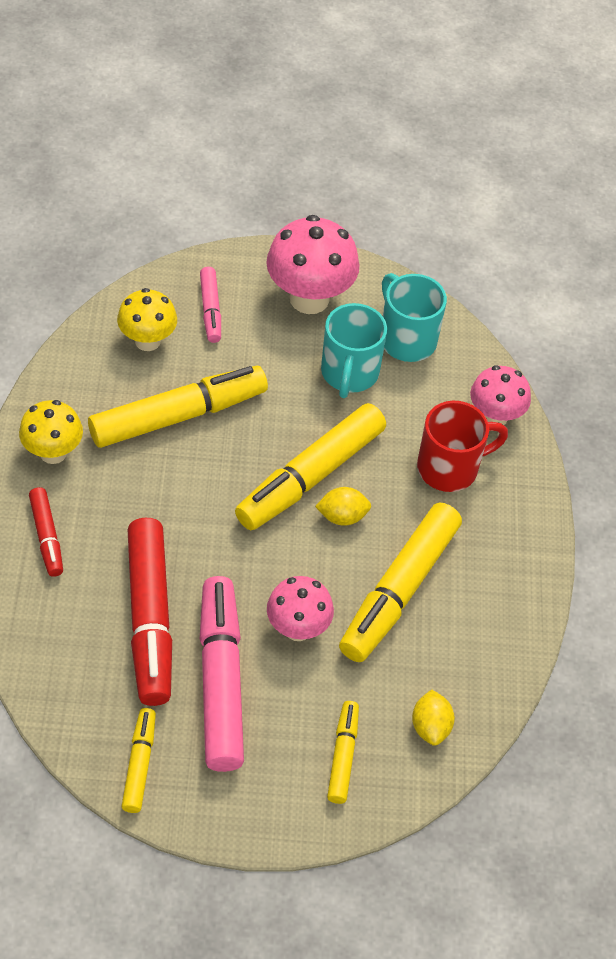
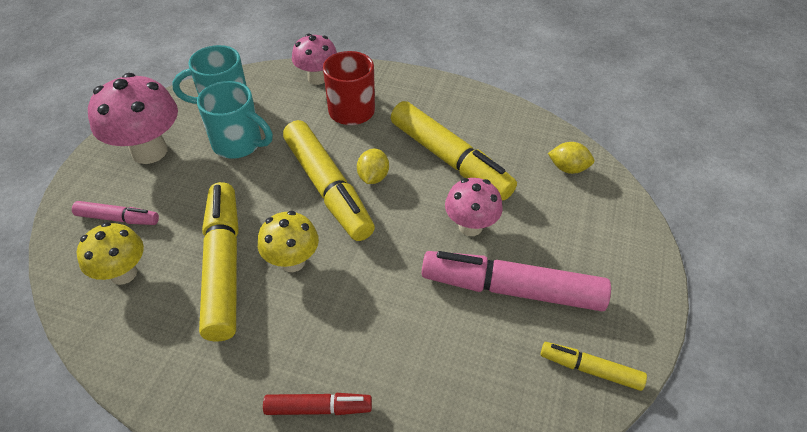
camera: 70 degrees left, 5 degrees down
(53, 452) = (216, 383): yellow mushroom -> yellow mushroom (292, 261)
(149, 619) = (438, 332): red marker -> none
(343, 756) = (589, 223): yellow marker -> none

